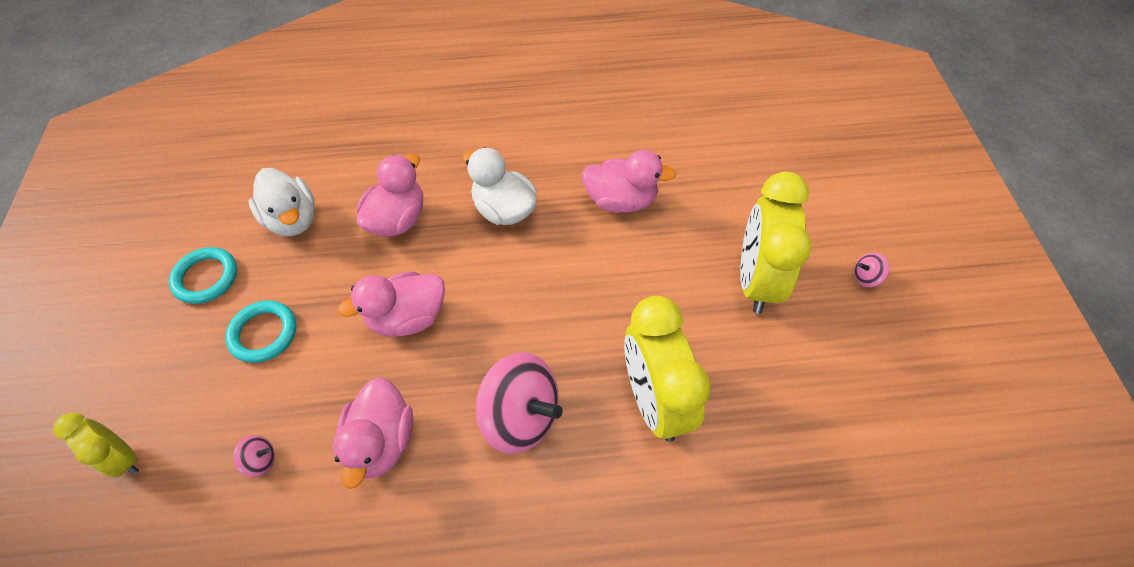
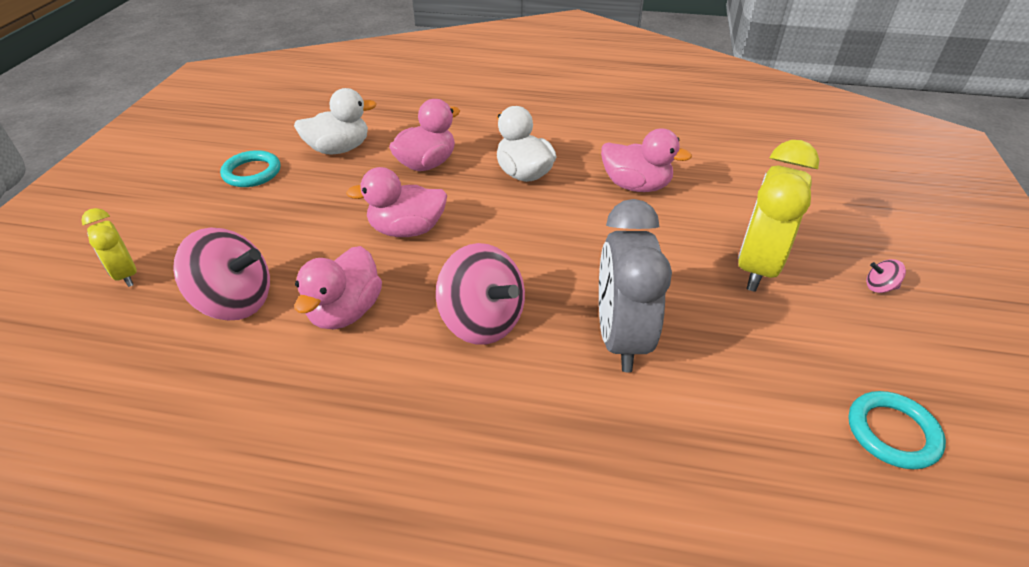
camera: 15 degrees right, 15 degrees down
(261, 460) = (235, 301): pink spinning top -> pink spinning top, size x2.41
(263, 333) = (280, 216): turquoise ring -> turquoise ring (892, 433)
(293, 219) = (339, 149): white duck -> white duck turned 90 degrees counterclockwise
(655, 400) = (621, 338): yellow clock -> grey clock

